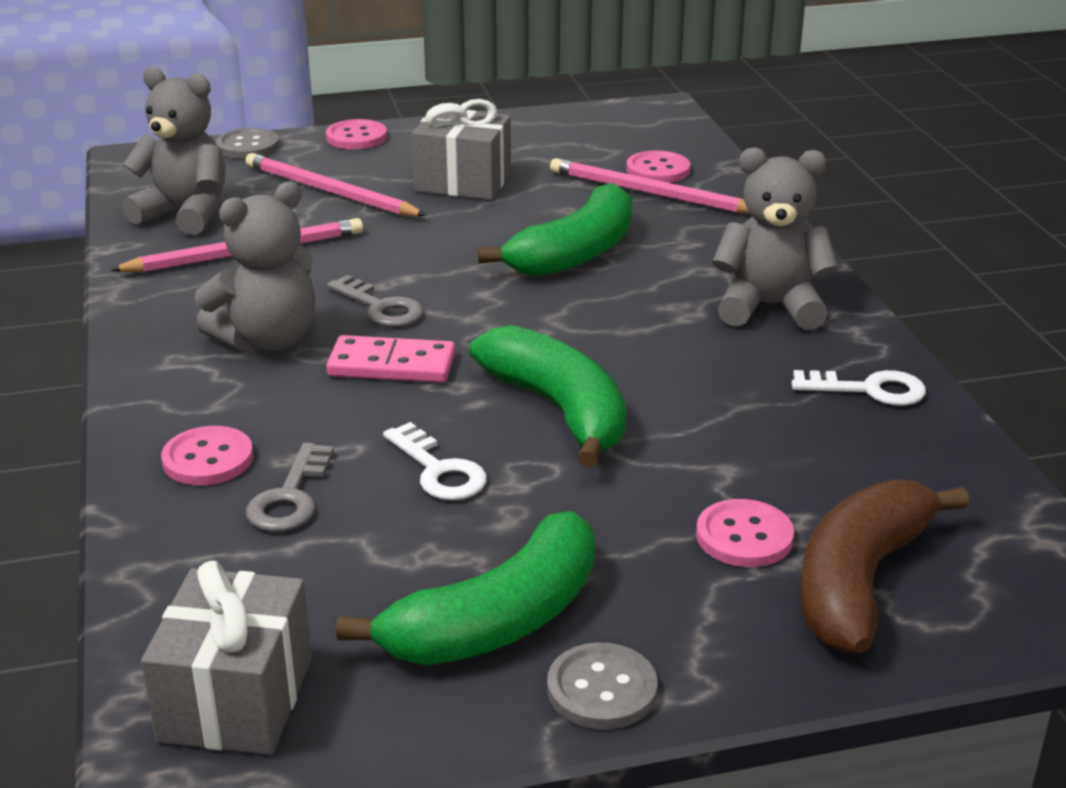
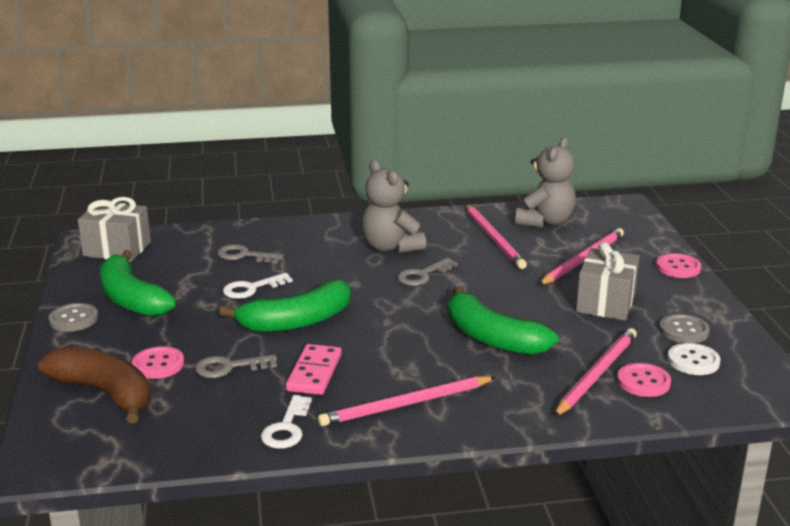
camera: 95 degrees right, 5 degrees down
(208, 459) = (282, 238): pink button -> none
(248, 146) = (652, 234): grey button -> grey button (684, 330)
(391, 365) = (356, 278): pink domino -> pink domino (314, 372)
(602, 143) = (693, 361): none -> white button
(727, 459) = (229, 367): none -> grey key
(769, 307) = (405, 404): grey teddy bear -> pink pencil

